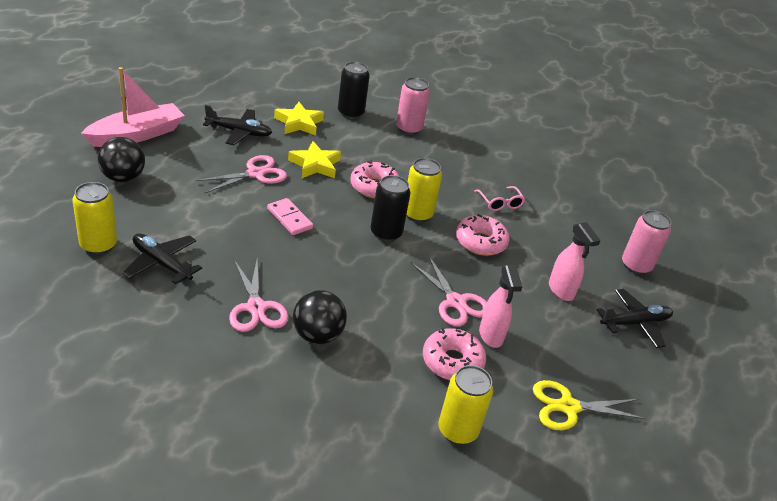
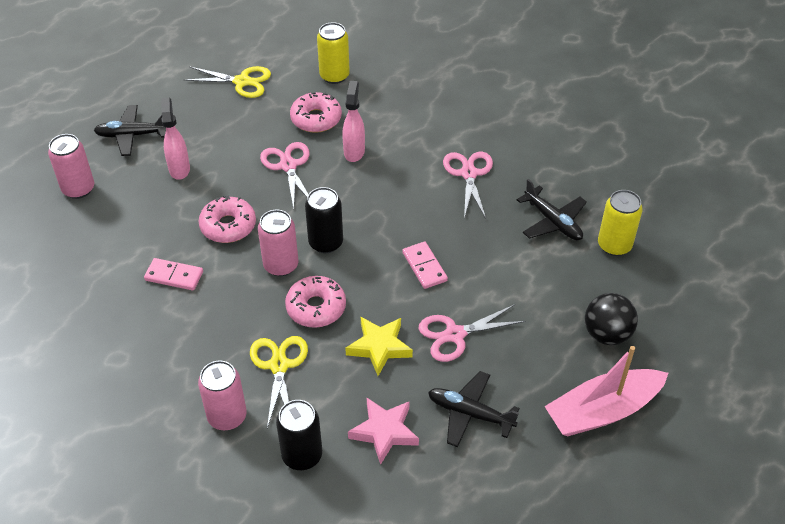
camera: 160 degrees left, 10 degrees up
(299, 123) = (384, 432): yellow star -> pink star
(317, 335) = (420, 147): black ball -> none
(387, 153) = (279, 365): none -> yellow scissors
(417, 214) = (281, 265): yellow can -> pink can
(491, 336) = (272, 135): pink spray bottle -> pink spray bottle (354, 151)
(500, 203) = (174, 276): pink glasses -> pink domino

